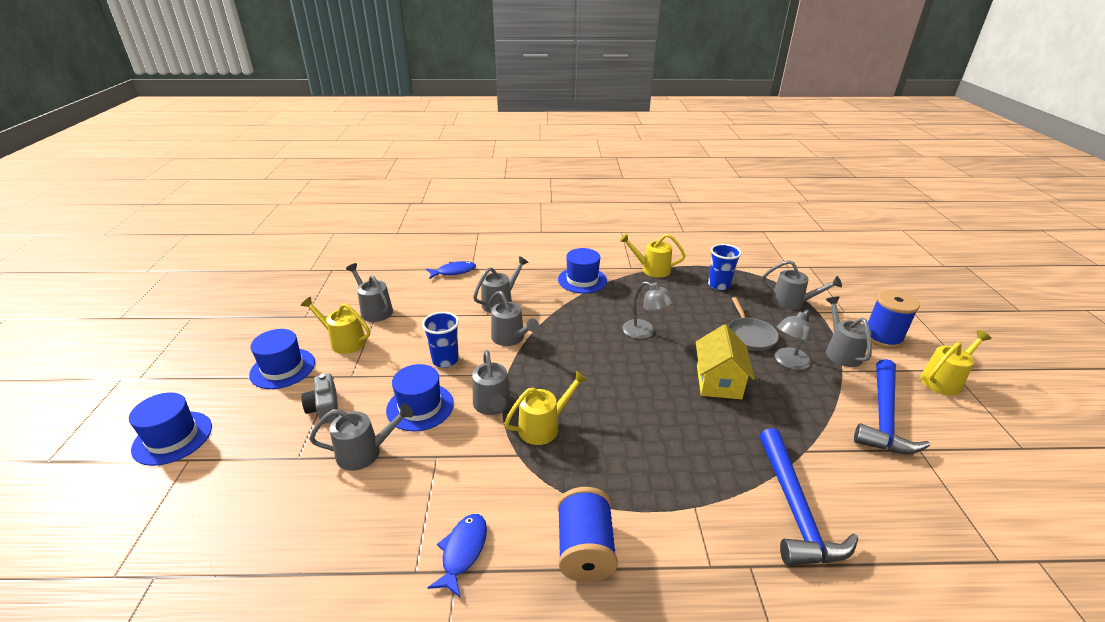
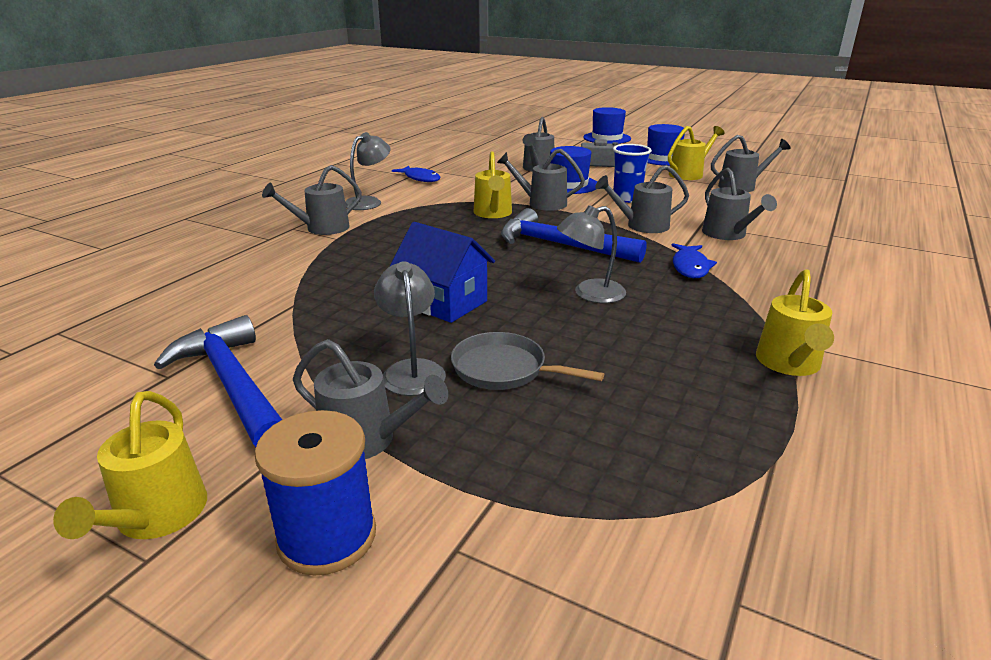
camera: 120 degrees right, 5 degrees down
(454, 271) = (825, 225): blue fish -> blue fish (690, 267)
(582, 280) = (769, 293): blue hat -> none
(585, 549) = (369, 202): blue spool -> grey lamp
(651, 269) = (789, 364): yellow watering can -> yellow watering can turned 150 degrees clockwise
(718, 382) = (444, 303): yellow house -> blue house
(719, 285) = (688, 416): blue cup -> none
(792, 302) = (557, 482): grey watering can -> grey watering can (322, 228)
(795, 509) = (265, 271): blue hammer -> blue hammer (561, 245)

